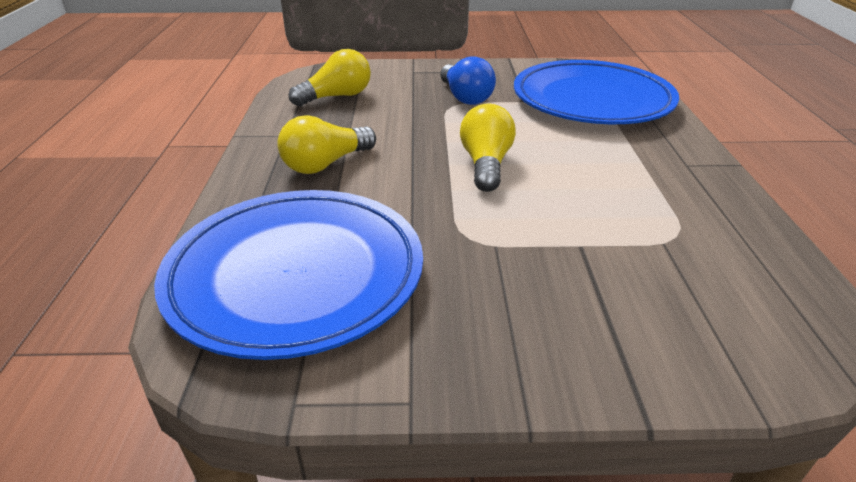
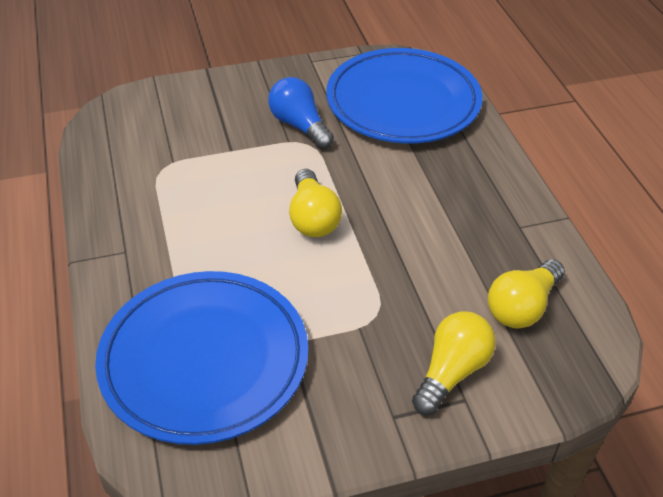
camera: 165 degrees right, 10 degrees up
(325, 164) = (452, 194): yellow light bulb -> yellow light bulb (451, 372)
(465, 97) = (367, 337): blue light bulb -> blue light bulb (299, 126)

